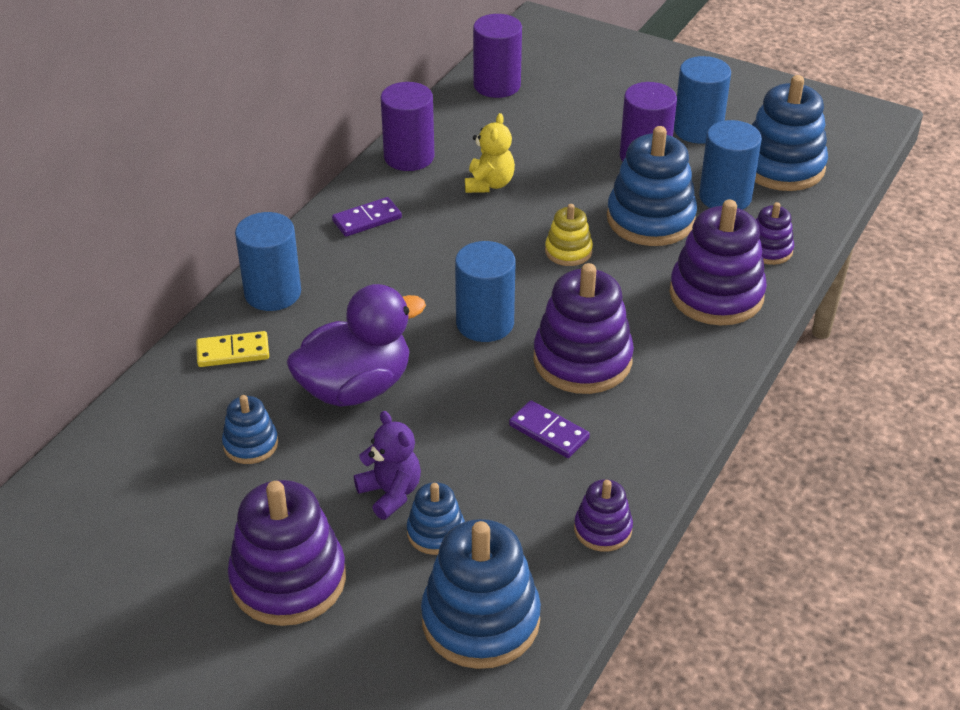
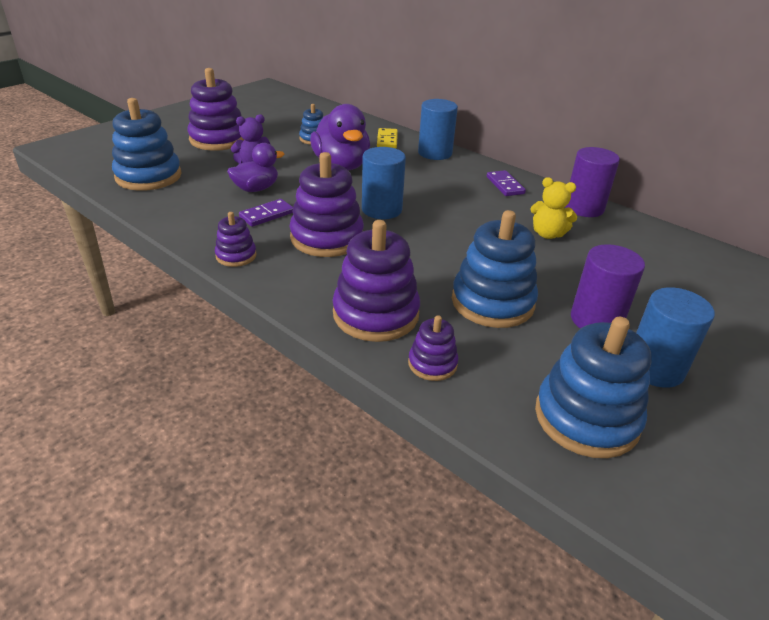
camera: 100 degrees right, 5 degrees down
(436, 532) = (216, 173): blue stacking toy -> none
(473, 466) = (256, 189): none -> purple duck
(497, 85) = (706, 259): purple cylinder -> none
(568, 251) = (454, 253): yellow stacking toy -> none
(602, 529) = (174, 218): purple stacking toy -> purple stacking toy (236, 256)
(725, 197) = (526, 357): blue cylinder -> none

